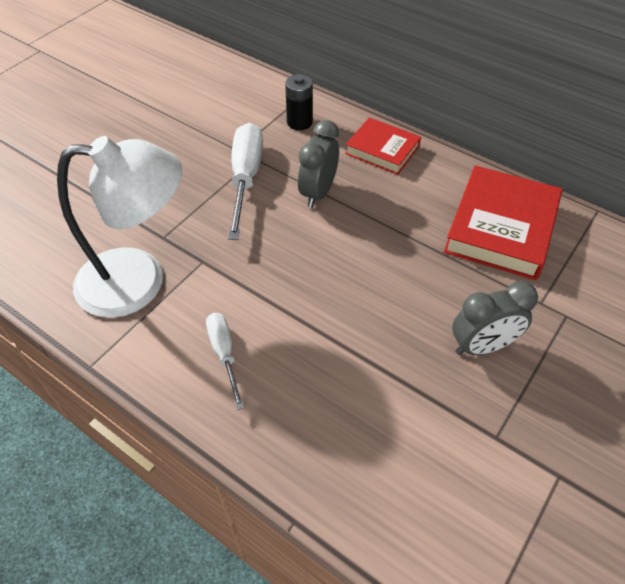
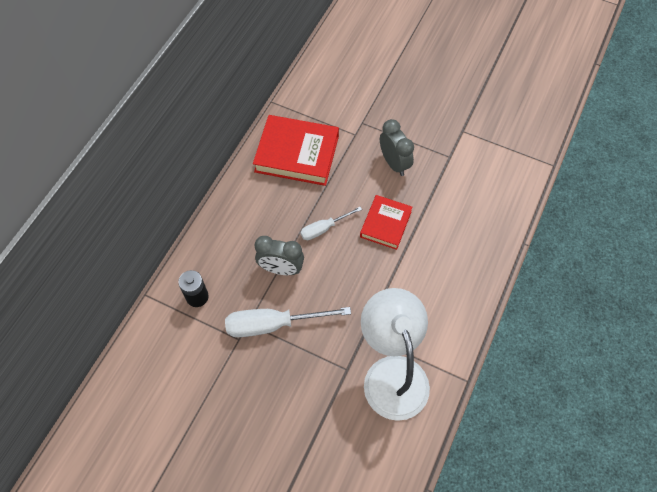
camera: 100 degrees left, 10 degrees up
(224, 354) = (436, 301): white screwdriver -> white screwdriver (324, 228)
(382, 150) = (226, 231): red book -> red book (385, 224)

